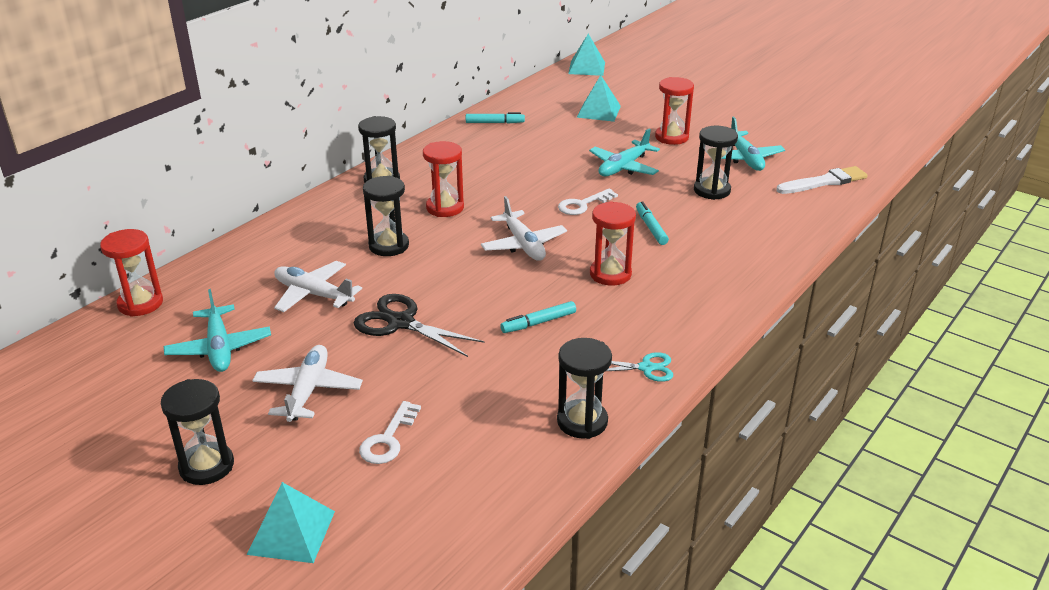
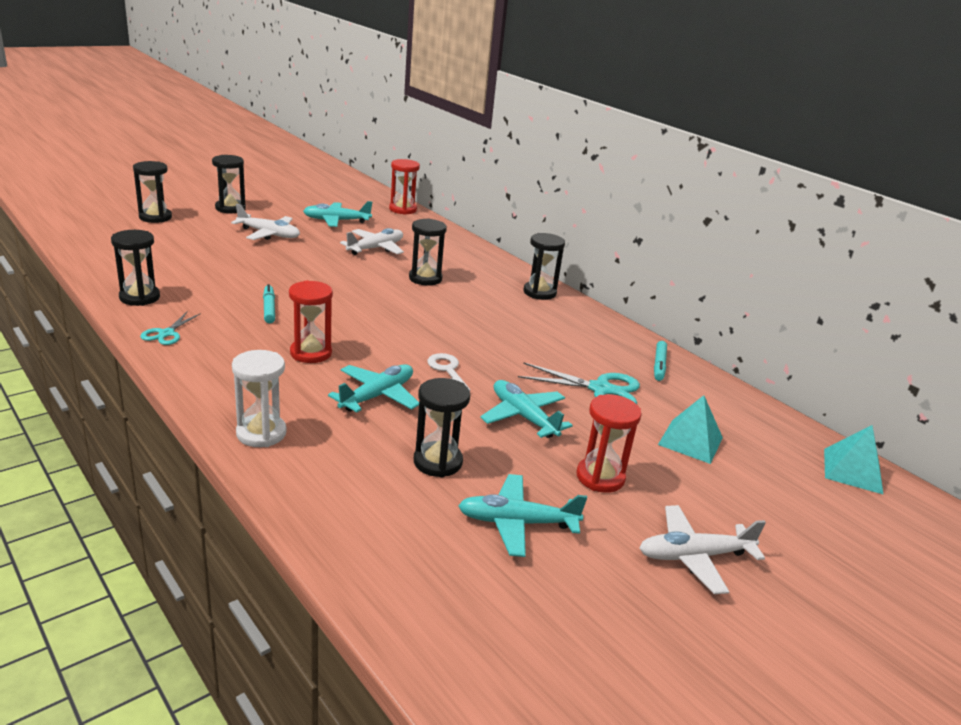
camera: 100 degrees right, 5 degrees down
(291, 532) = (155, 217): turquoise pyramid -> black hourglass
(388, 439) = (198, 245): white key -> none
(400, 323) = (316, 266): black scissors -> none
(445, 208) = (476, 308): red hourglass -> none
(523, 245) = (390, 327): white plane -> white plane (694, 556)
(555, 142) = (601, 389): none -> turquoise scissors
(651, 228) = (377, 396): turquoise marker -> turquoise plane
(751, 264) = (261, 433): none -> white hourglass
(824, 182) = (413, 576): white brush -> none

